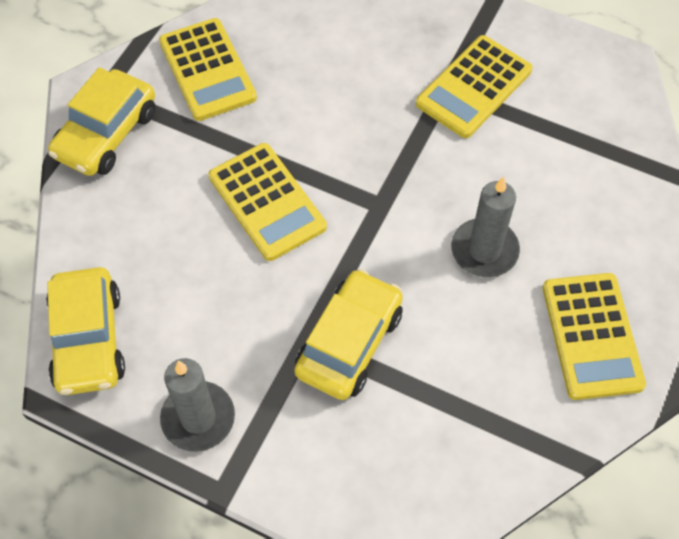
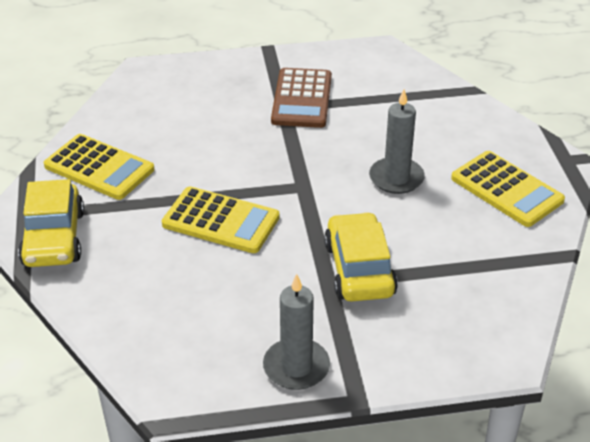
camera: 35 degrees left, 20 degrees down
(88, 340) = (163, 366): yellow car -> none
(473, 87) = (302, 99): yellow calculator -> brown calculator

